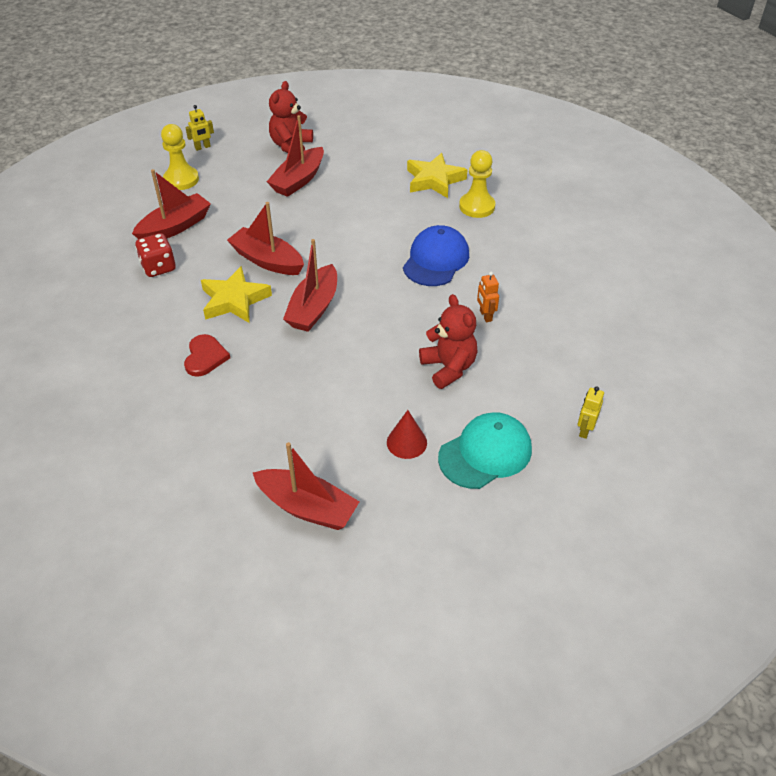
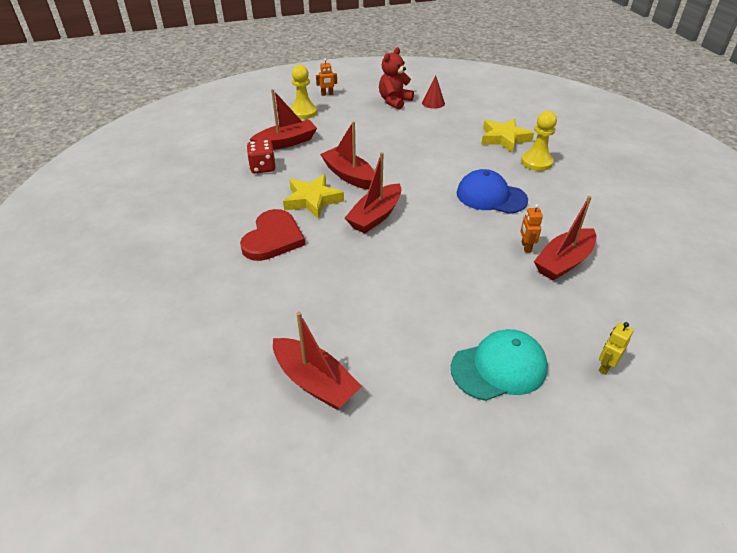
camera: 15 degrees right, 5 degrees down
(202, 147) = (327, 94): yellow robot -> orange robot
(205, 357) = (273, 238): red heart -> red heart, size x1.60
(298, 180) = (393, 124): red boat -> red boat (563, 262)
(406, 442) = (425, 342): red cone -> red cone (433, 103)
(436, 260) = (491, 196): blue cap -> blue cap turned 105 degrees counterclockwise
(448, 368) = (481, 284): red teddy bear -> none

